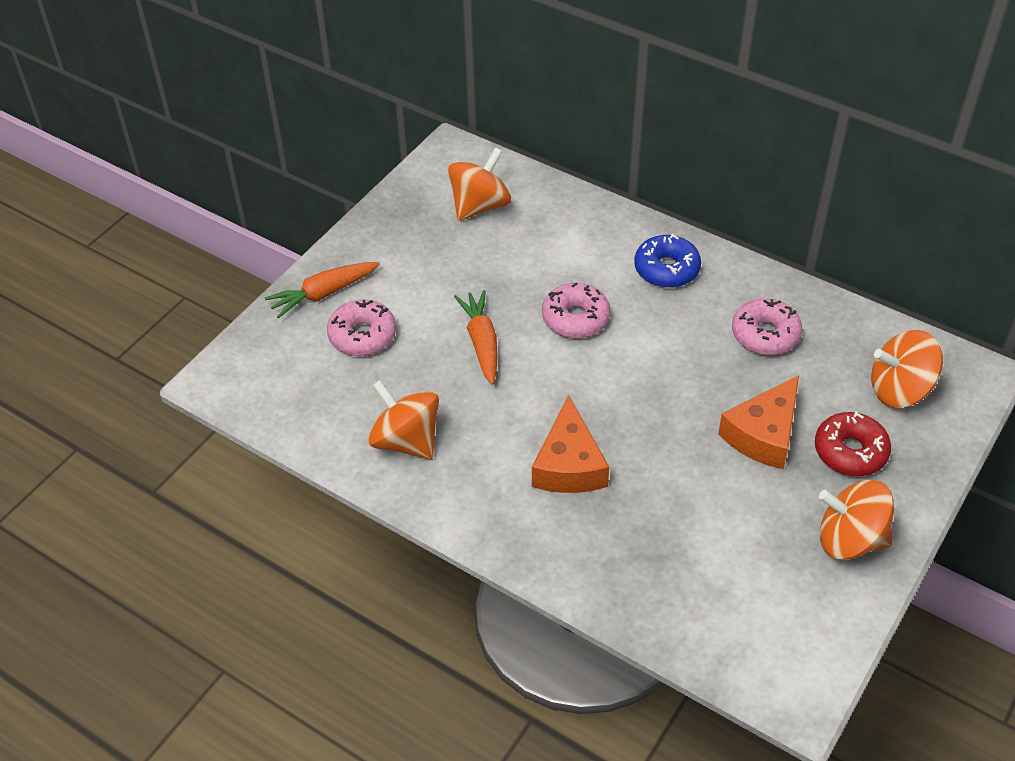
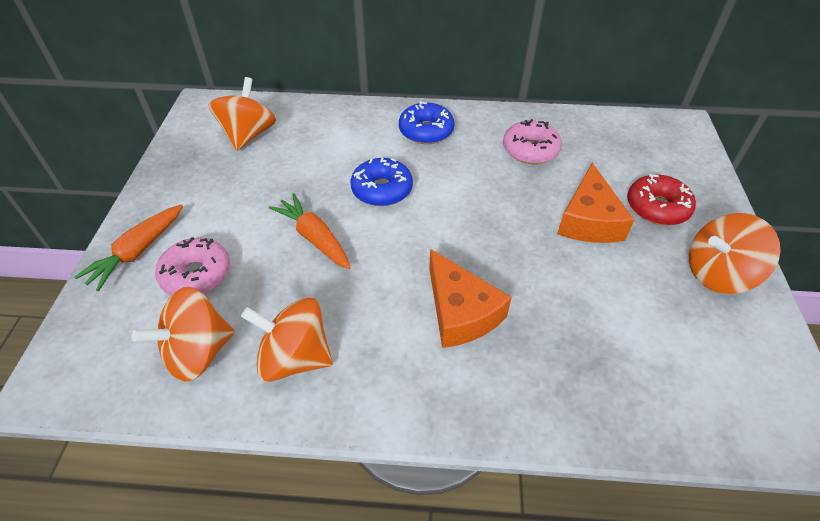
camera: 30 degrees left, 0 degrees up
(575, 318) = (382, 190): pink donut -> blue donut
(899, 390) = (648, 153): orange spinning top -> orange spinning top (198, 352)

